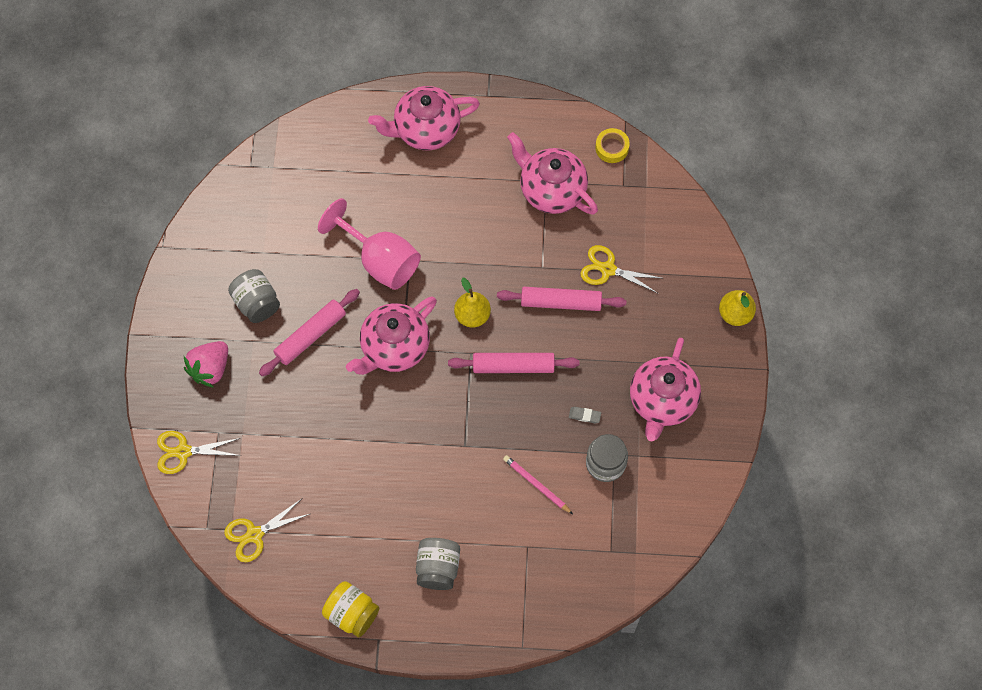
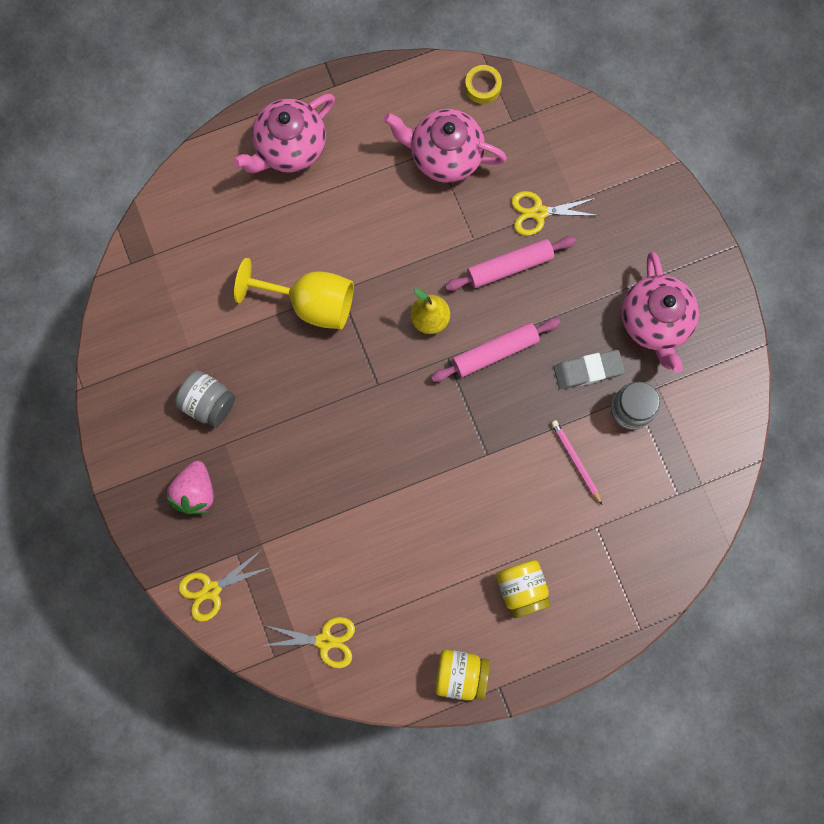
camera: 25 degrees left, 10 degrees up
(254, 535) = (325, 641): yellow scissors -> yellow scissors turned 120 degrees counterclockwise
(310, 335) = (279, 412): pink rolling pin -> none
(380, 260) = (311, 303): pink goblet -> yellow goblet
(394, 347) = (369, 386): pink teapot -> none
(438, 568) = (521, 589): grey jar -> yellow jar
(536, 485) = (575, 461): pink pencil -> pink pencil turned 45 degrees clockwise
(584, 415) = (588, 370): grey eraser -> grey eraser, size x1.98
(735, 314) = (681, 203): yellow pear -> none

